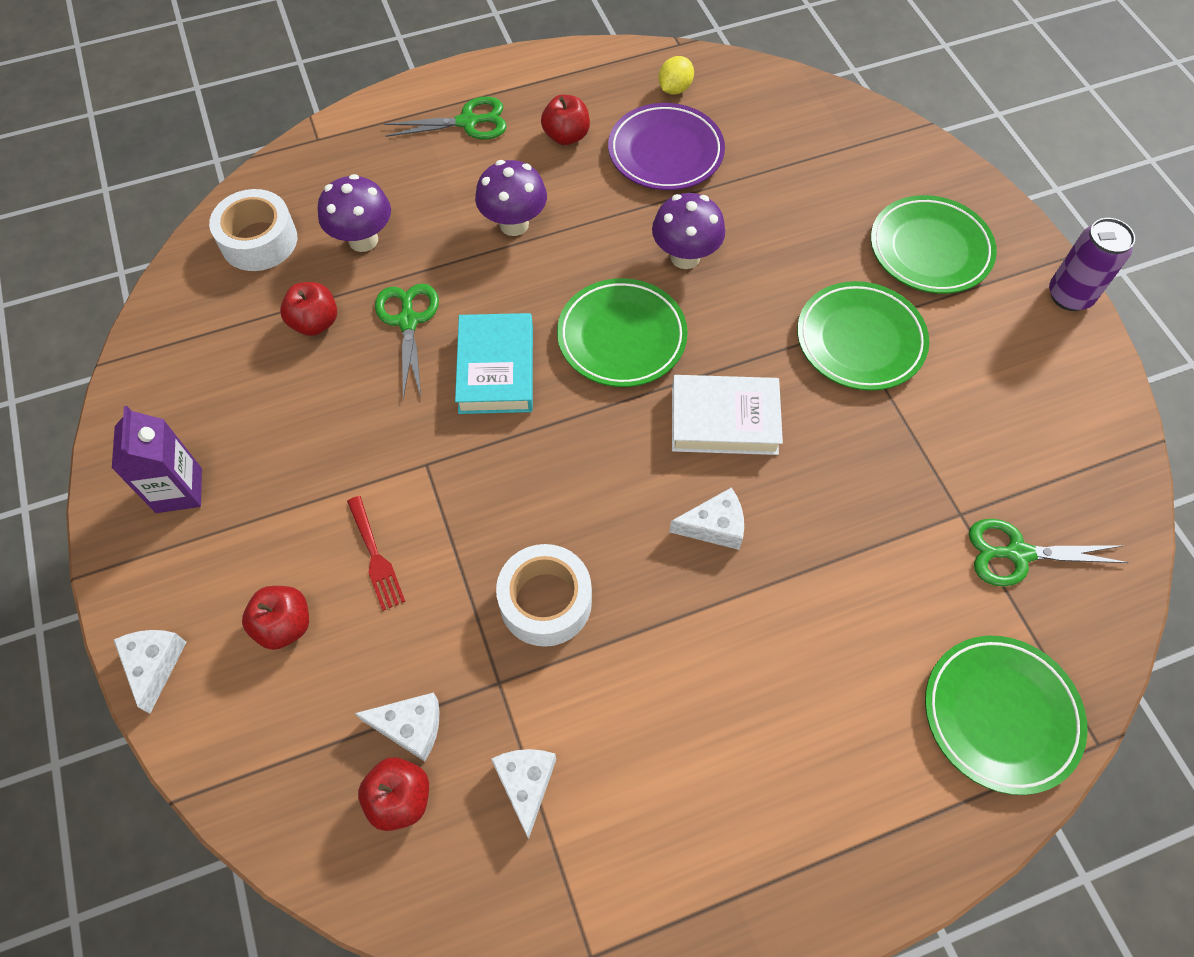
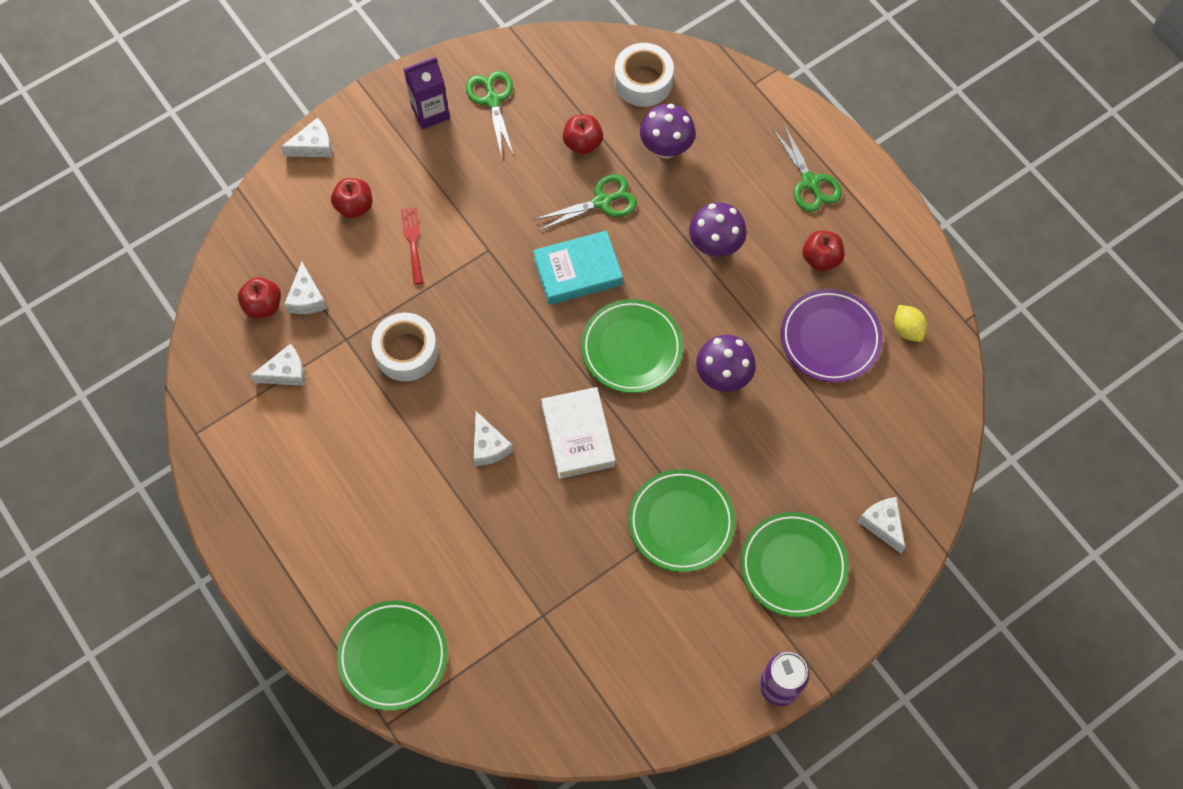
camera: 75 degrees right, 5 degrees up
(375, 557) = (413, 242): red fork -> red fork turned 120 degrees clockwise
(674, 89) = (907, 329): yellow lemon -> yellow lemon turned 45 degrees clockwise
(893, 163) = (882, 524): none -> white cheese
(1018, 553) = (520, 659): green scissors -> green scissors (492, 100)

